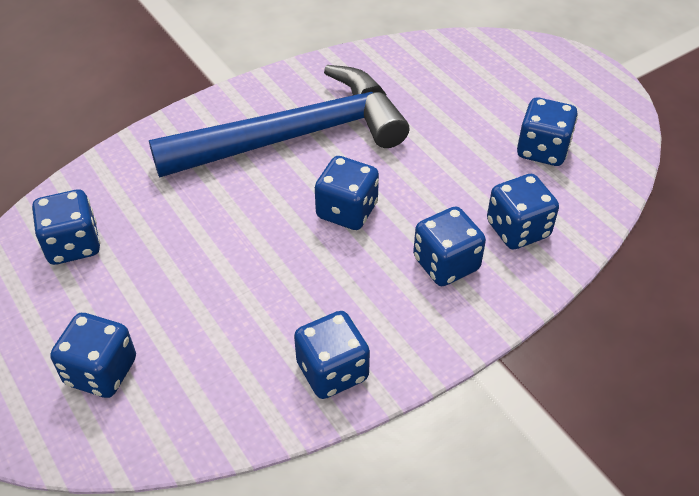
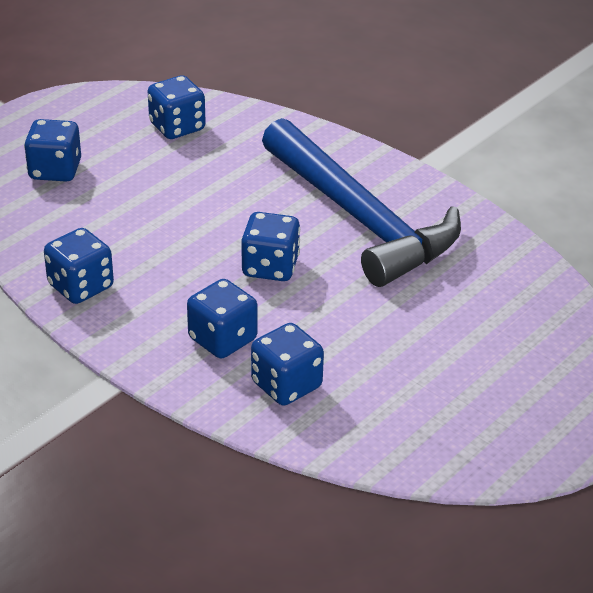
camera: 75 degrees right, 10 degrees down
(542, 150) = (418, 396): blue dice -> none

